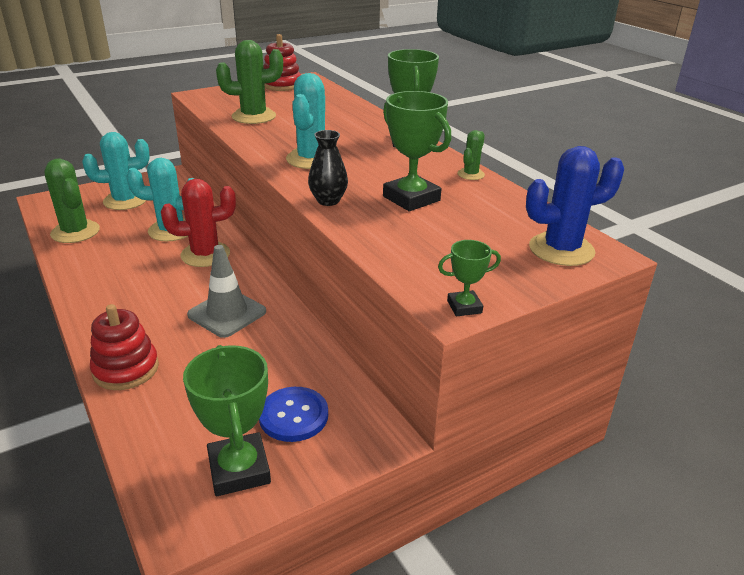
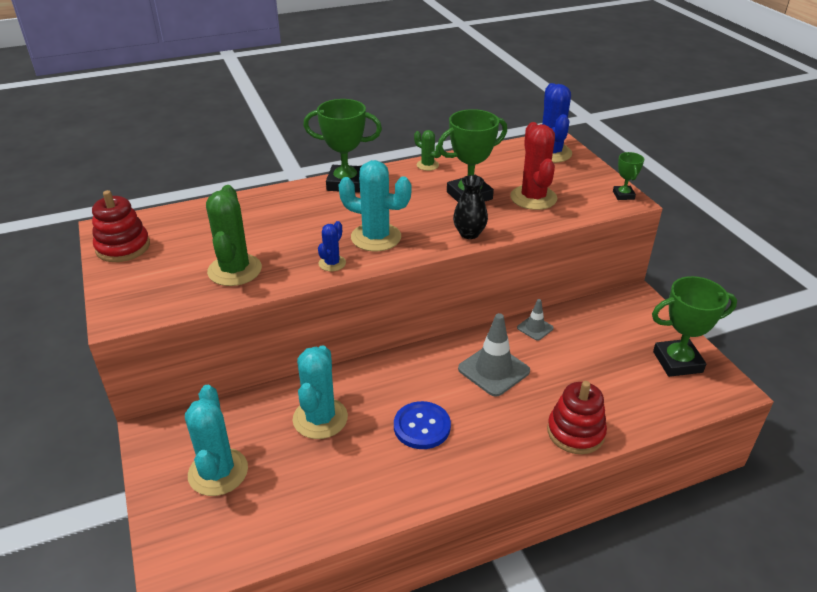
camera: 80 degrees left, 5 degrees up
(75, 232) = (296, 515): green cactus -> none
(205, 254) = (383, 388): red cactus -> red cactus (533, 198)
(265, 146) = (332, 263): none -> blue cactus
(293, 416) = (622, 335): blue button -> blue button (422, 426)
(300, 341) = (535, 328): none -> grey traffic cone

